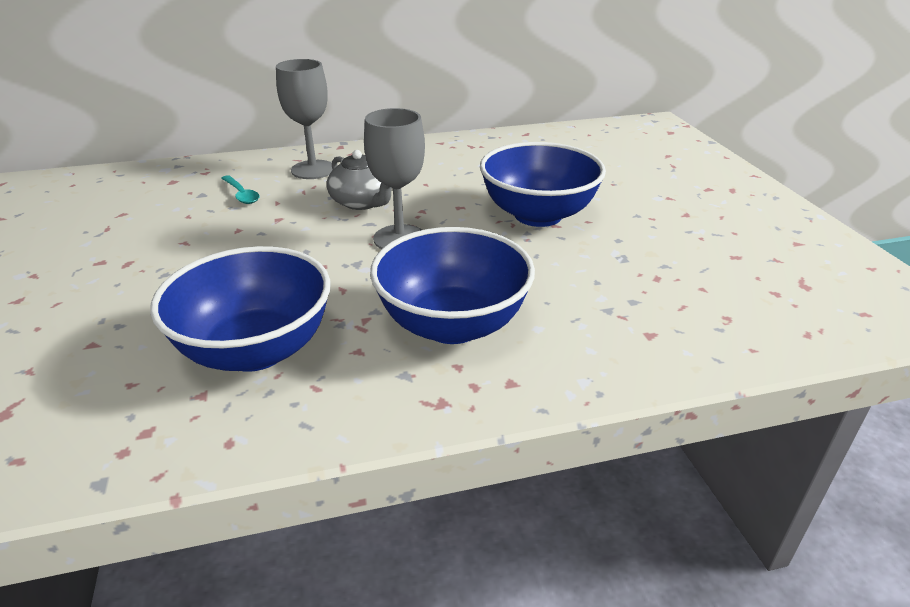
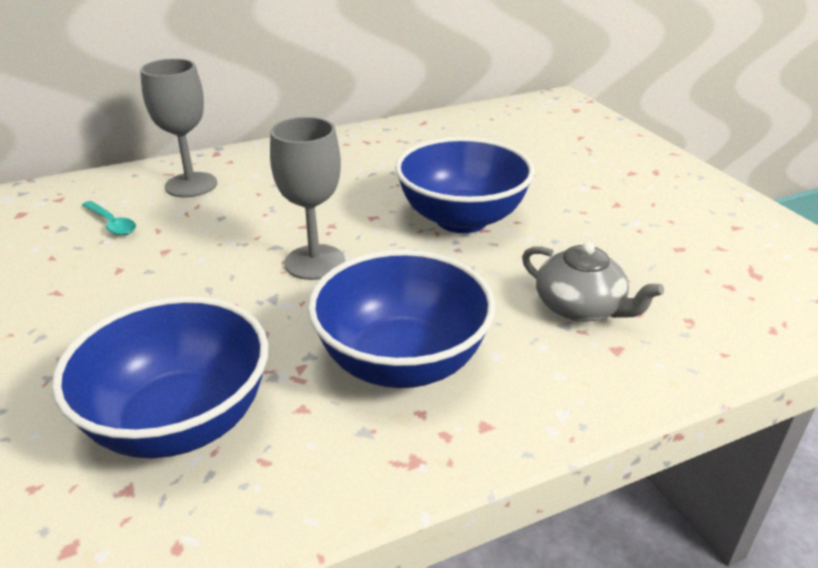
camera: 10 degrees left, 0 degrees up
(362, 202) = (260, 221): grey teapot -> grey teapot (580, 307)

